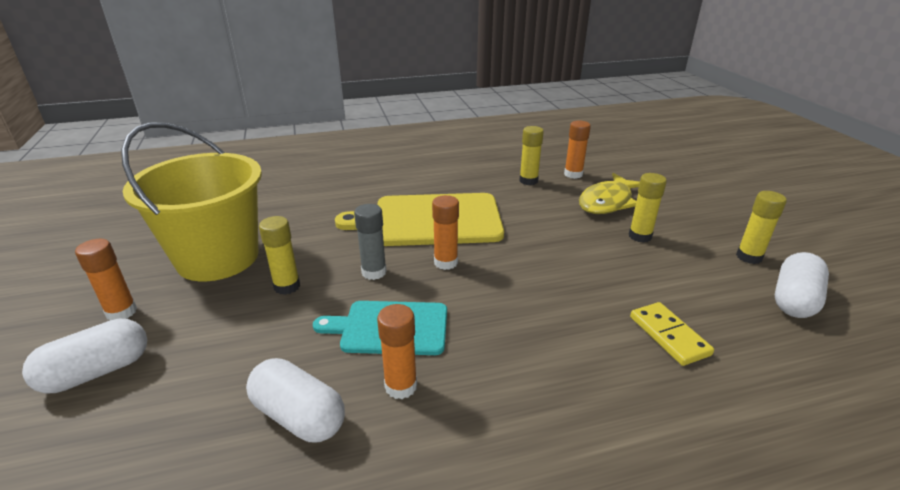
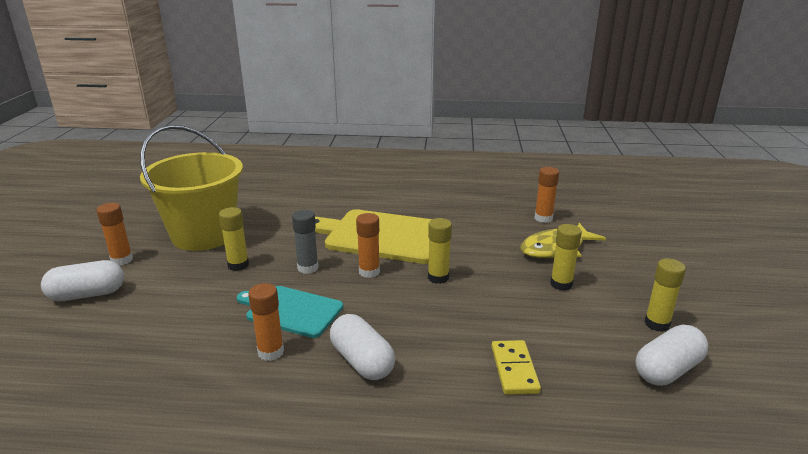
camera: 20 degrees right, 5 degrees down
(299, 416) = (191, 353): white capsule -> white capsule (362, 361)
(528, 181) = (495, 217): yellow glue stick -> yellow glue stick (438, 277)

